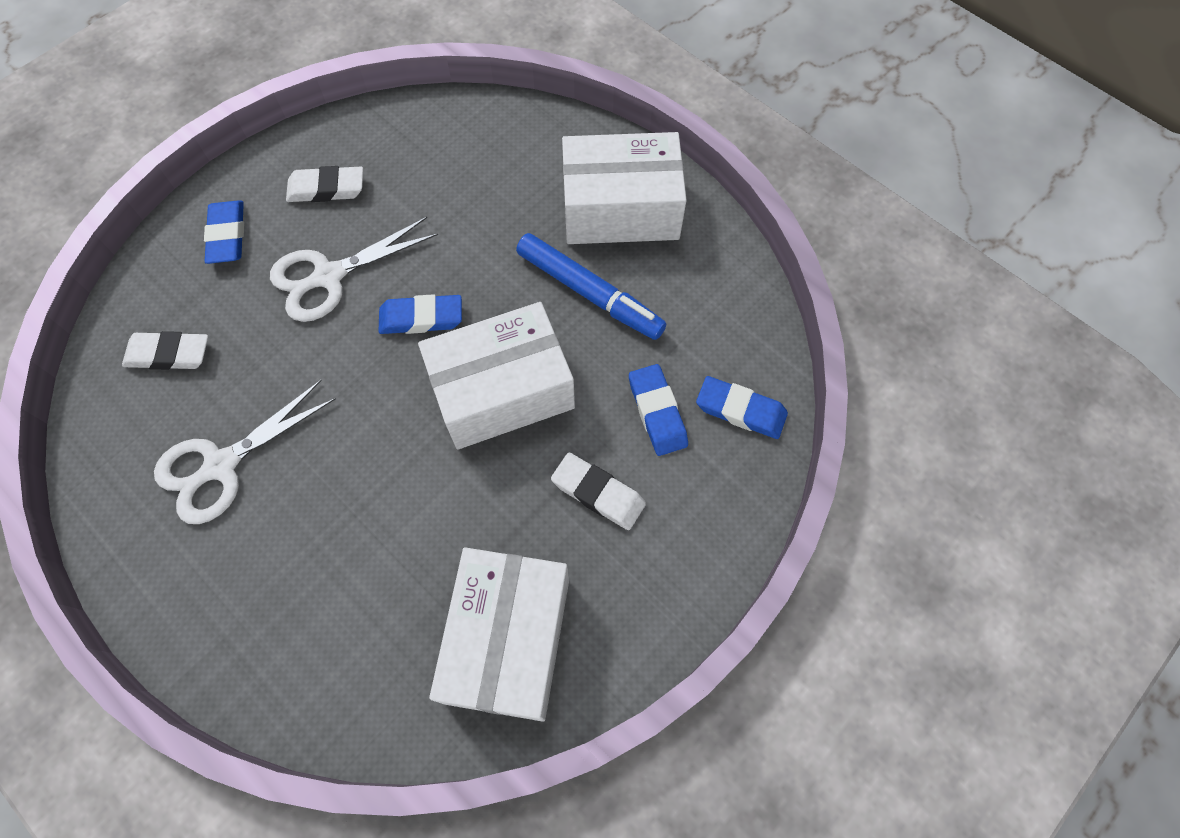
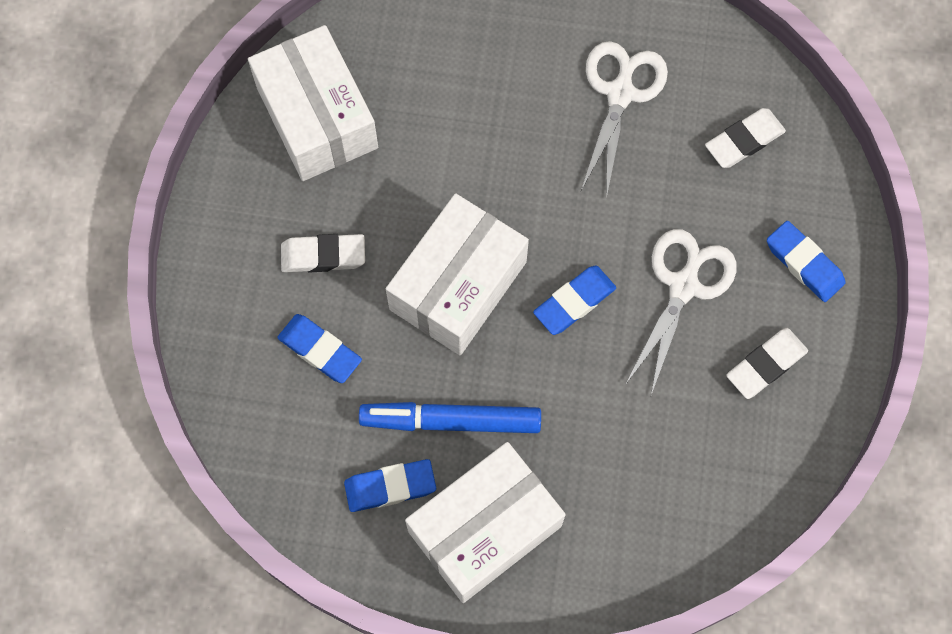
camera: 145 degrees right, 5 degrees up
(740, 410) = (252, 397): blue eraser -> blue eraser (390, 487)

